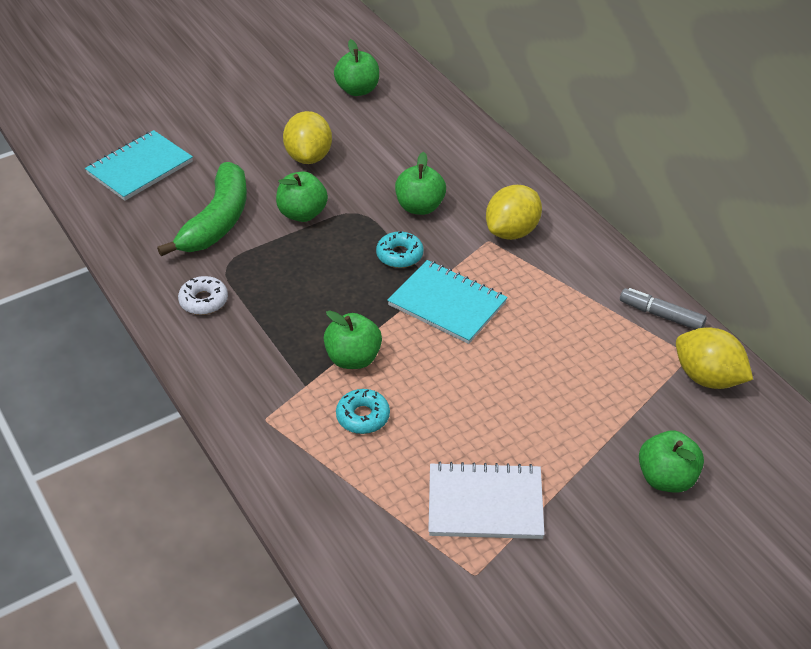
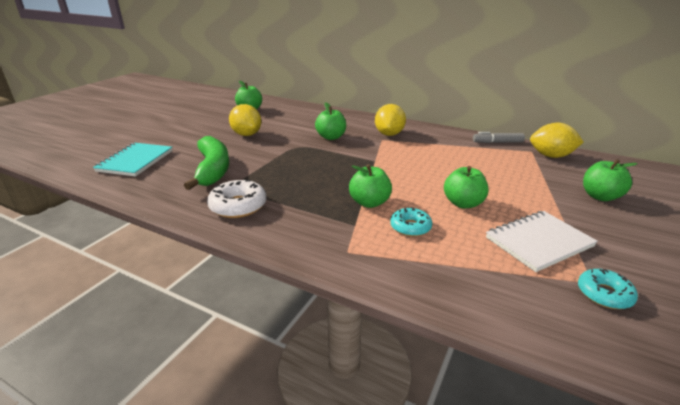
camera: 30 degrees left, 15 degrees down
(204, 301) = (238, 206): white donut -> white donut, size x1.50
(302, 214) = (266, 154): green apple -> green apple (463, 203)
(399, 255) = (342, 155): turquoise donut -> turquoise donut (604, 294)
(447, 304) = (393, 166): turquoise notebook -> none

